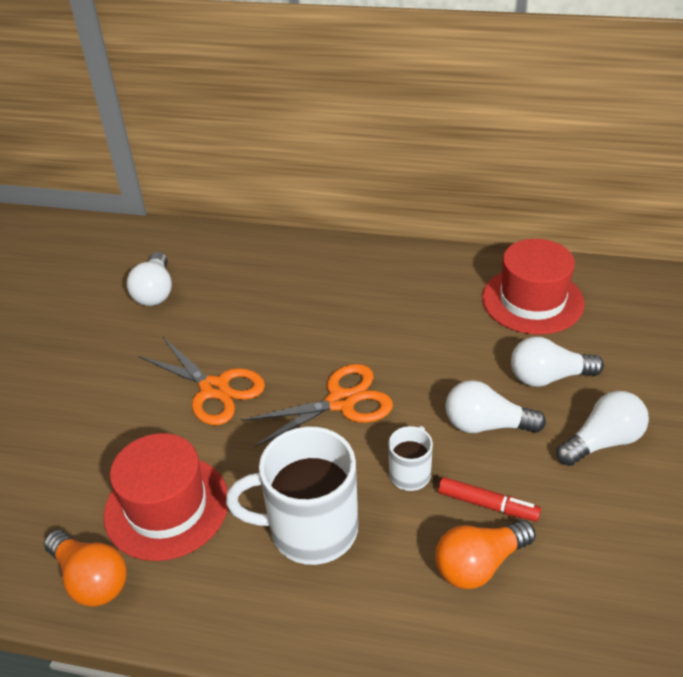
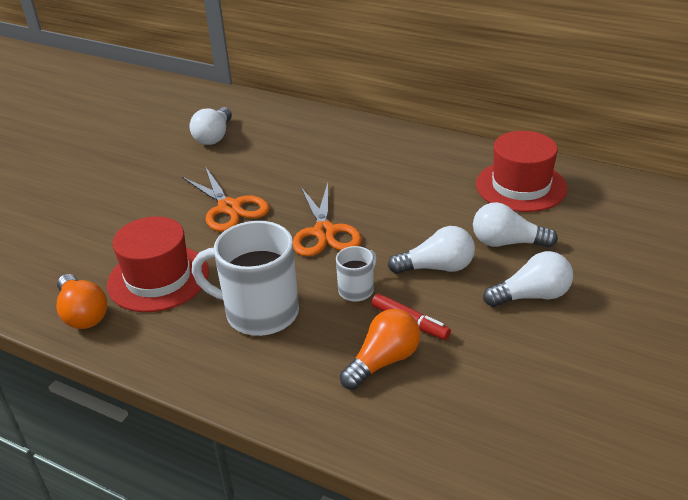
camera: 15 degrees right, 5 degrees down
(341, 402) = (324, 232): orange scissors -> orange scissors turned 90 degrees clockwise
(479, 564) = (383, 361): orange light bulb -> orange light bulb turned 150 degrees clockwise
(486, 425) = (436, 267): white light bulb -> white light bulb turned 150 degrees clockwise

